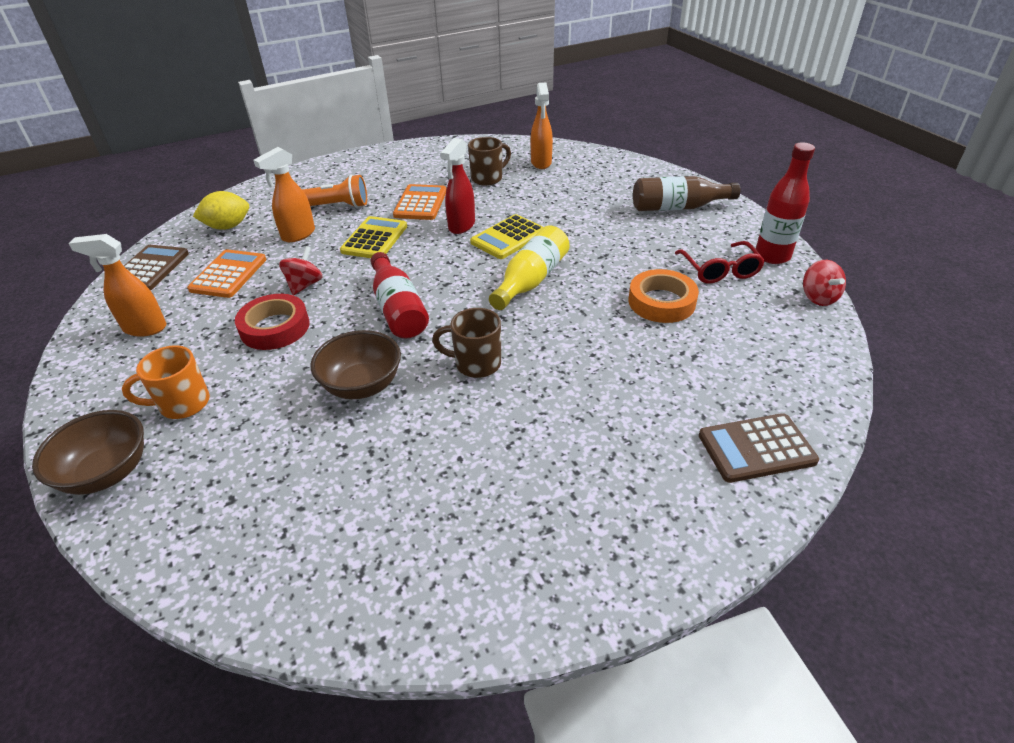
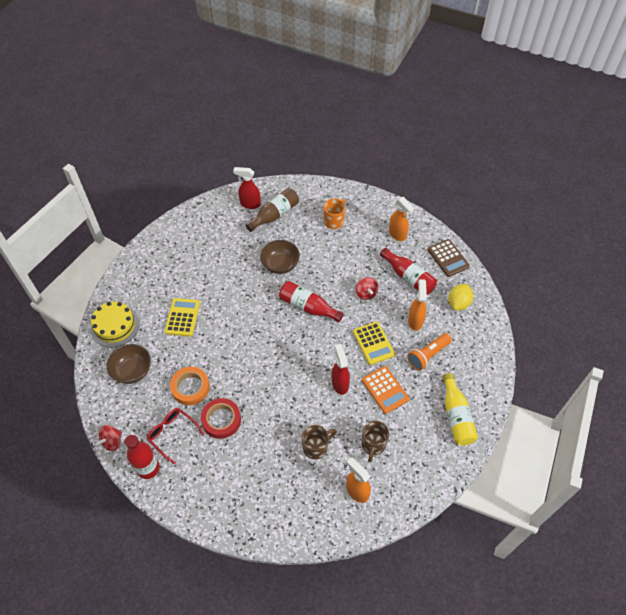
camera: 140 degrees right, 15 degrees up
(107, 473) = (323, 192): brown bowl -> brown bowl (132, 371)
(144, 328) = (397, 234): orange spray bottle -> orange spray bottle turned 90 degrees clockwise
(228, 274) = (408, 277): orange calculator -> red bottle
(260, 549) = (250, 204): none -> red spray bottle
(275, 327) = (347, 266): red tape -> red tape (221, 420)
(476, 364) = (246, 300): brown mug -> brown mug (316, 447)
(508, 238) = (304, 390): yellow calculator -> yellow calculator (182, 317)
(531, 280) = (264, 363): yellow bottle -> yellow bottle (456, 416)
(678, 207) = (227, 490): brown bottle -> brown bottle (274, 215)
(756, 448) = (115, 326): brown calculator -> yellow cake
(818, 297) = (112, 441): red spinning top -> red spinning top turned 90 degrees counterclockwise

